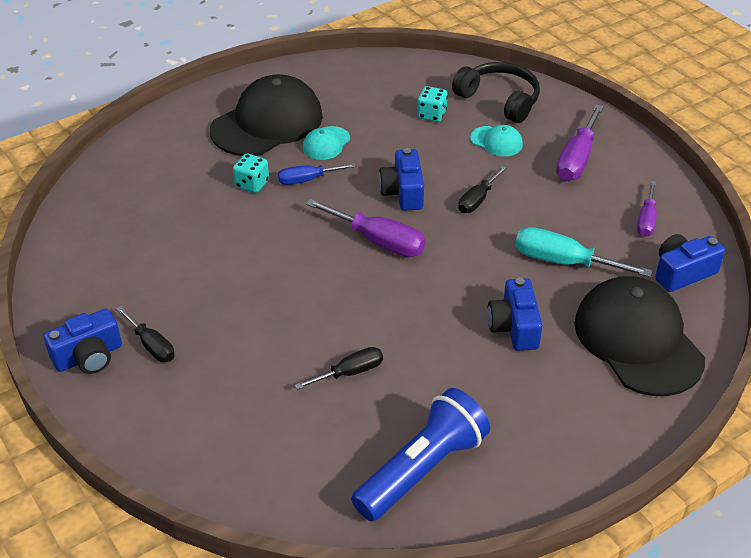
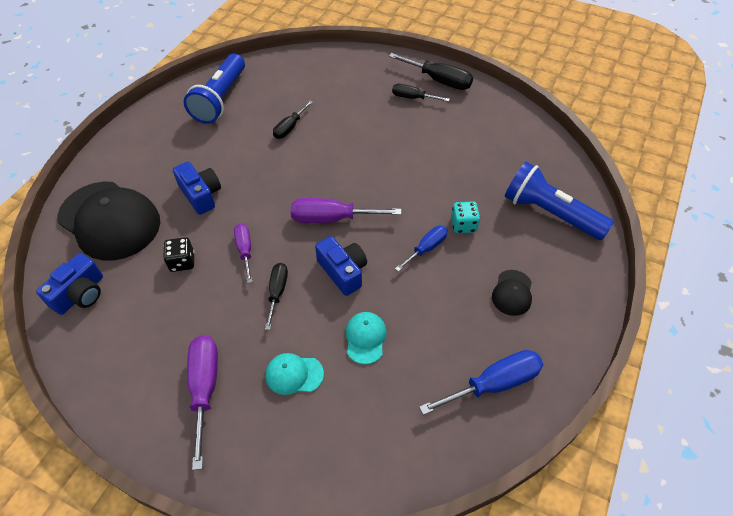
camera: 150 degrees right, 10 degrees up
(89, 356) = (439, 81): blue camera -> black screwdriver
(159, 161) = (549, 213): none -> blue flashlight
(267, 123) = (512, 293): black cap -> black cap, size x0.44
(326, 143) = (444, 294): turquoise cap -> turquoise cap (365, 338)
(343, 83) = (494, 384): none -> blue screwdriver
(431, 115) = (377, 381): turquoise dice -> none
(499, 100) = (321, 445): black headphones -> none
(563, 262) = (182, 262): turquoise screwdriver -> black dice
(646, 220) = (119, 338): purple screwdriver -> purple screwdriver (245, 250)

